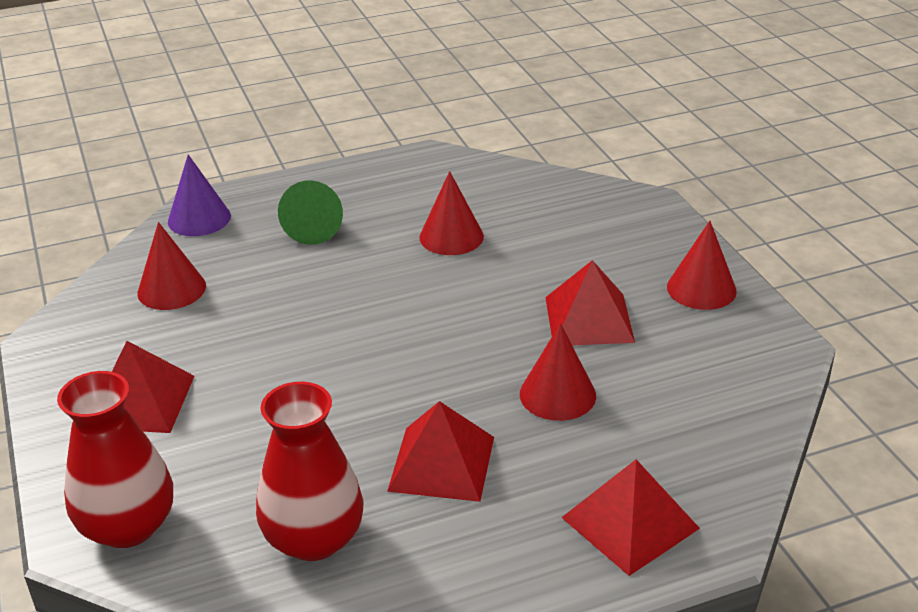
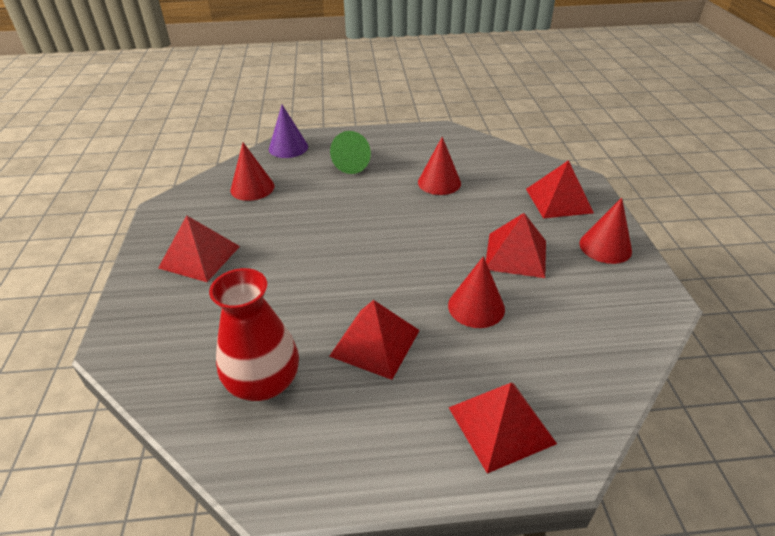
camera: 15 degrees right, 5 degrees up
(128, 526) = (149, 343): red vase -> none
(625, 236) = (559, 200): none -> red pyramid

